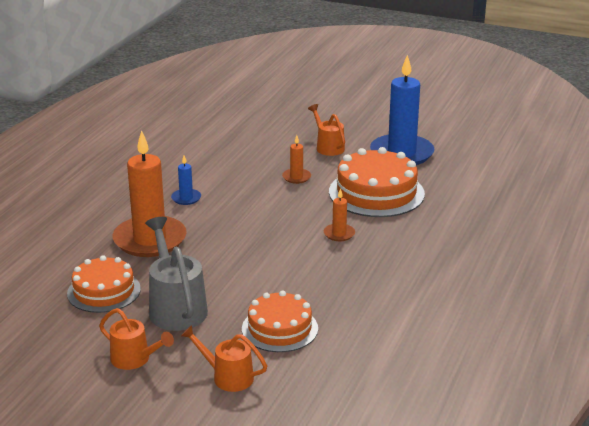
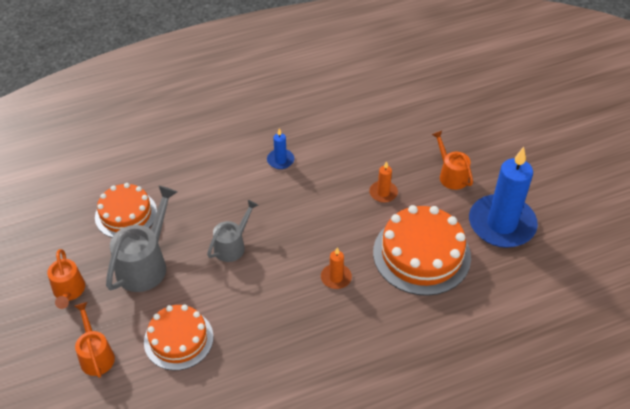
camera: 45 degrees right, 20 degrees up
(150, 240) = (208, 186): orange candle -> none
(231, 259) = (232, 245): none -> grey watering can
(328, 147) = (450, 175): orange watering can -> orange watering can turned 45 degrees counterclockwise

